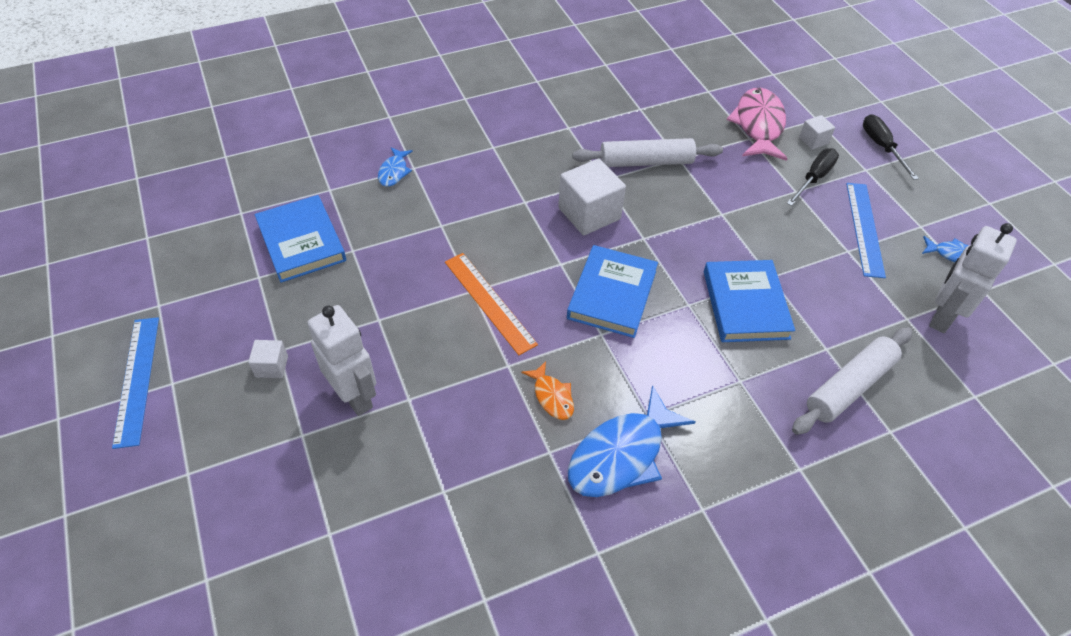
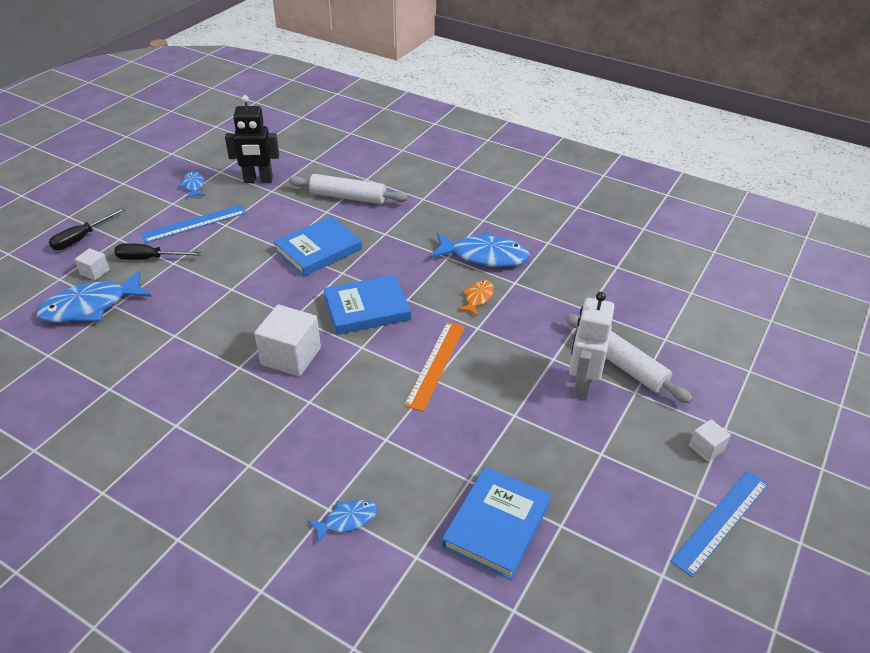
camera: 125 degrees left, 10 degrees down
(272, 366) = (616, 446): white cube -> white cube (706, 448)
(646, 162) = (194, 352): white rolling pin -> white rolling pin (623, 365)
(758, 125) = (90, 307): pink fish -> blue fish
(941, 317) = (258, 180): white robot -> black robot

